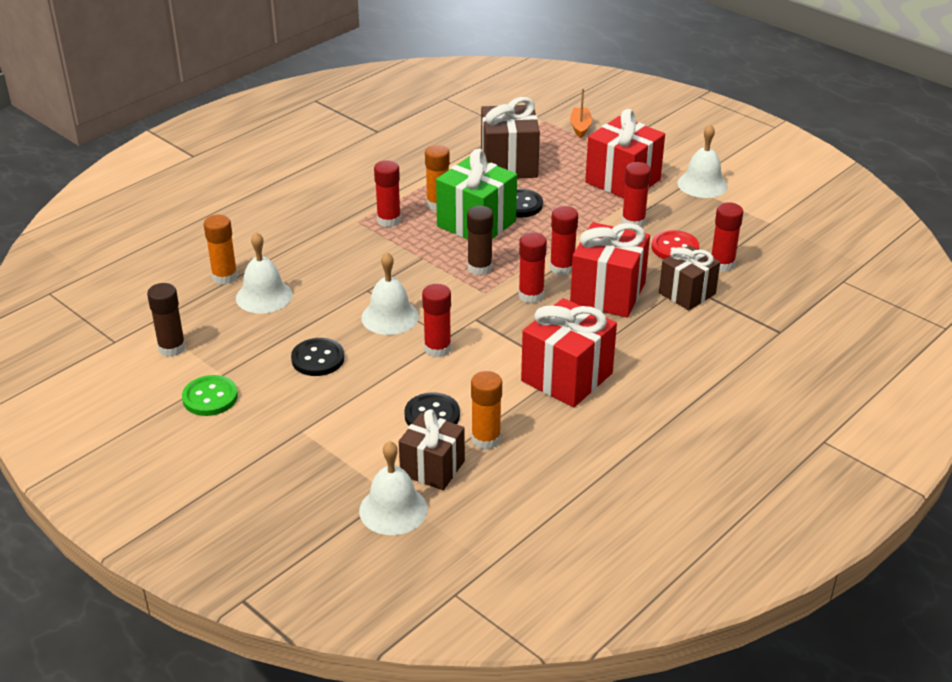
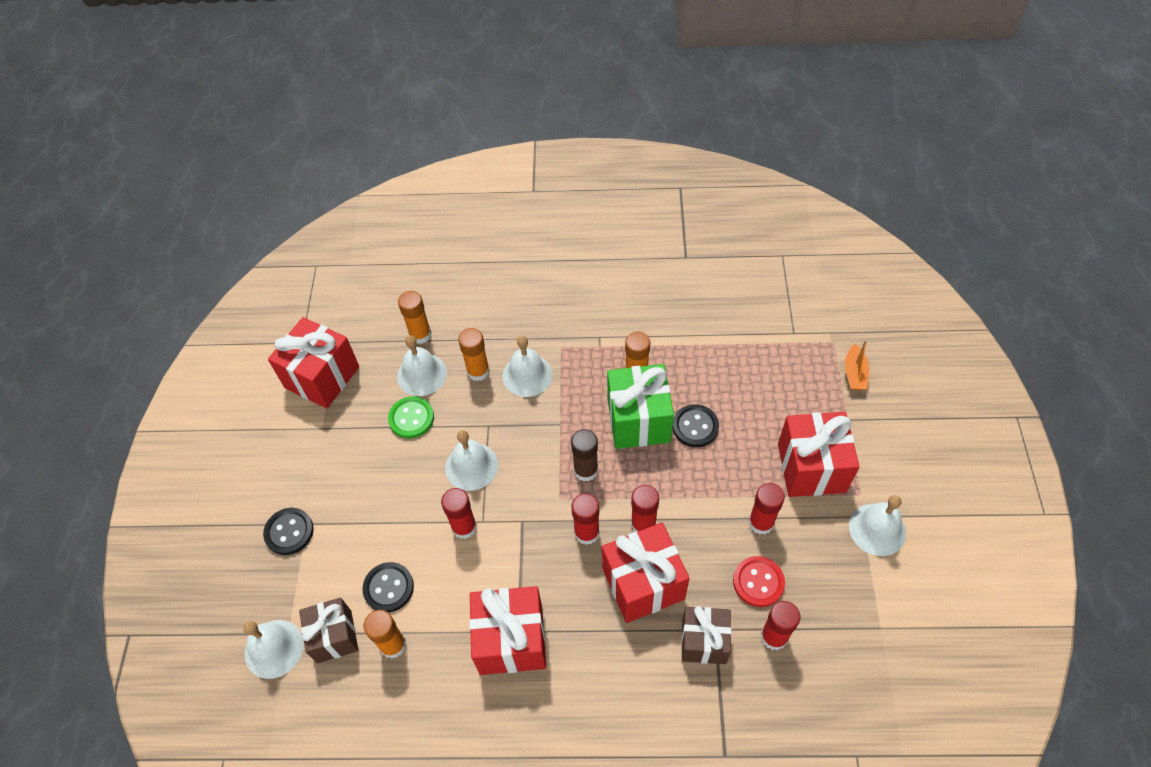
camera: 50 degrees right, 20 degrees up
(172, 348) = (322, 377): brown glue stick -> red gift
(210, 397) = (293, 443): green button -> green button (411, 418)
(310, 268) = (478, 371): none -> orange glue stick
(318, 359) = (386, 466): black button -> black button (289, 532)
(354, 248) = (527, 375): none -> white bell
(389, 220) = (582, 364): red glue stick -> none
(509, 164) = (741, 373): brown gift -> none
(580, 127) = (854, 373): orange boat -> orange boat turned 135 degrees clockwise

